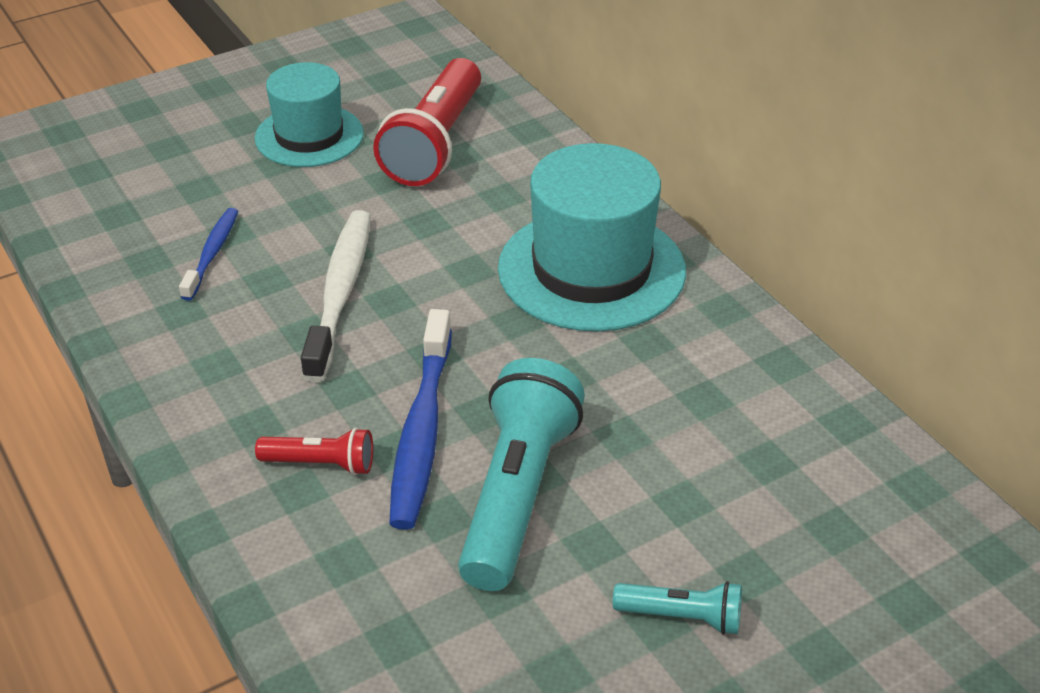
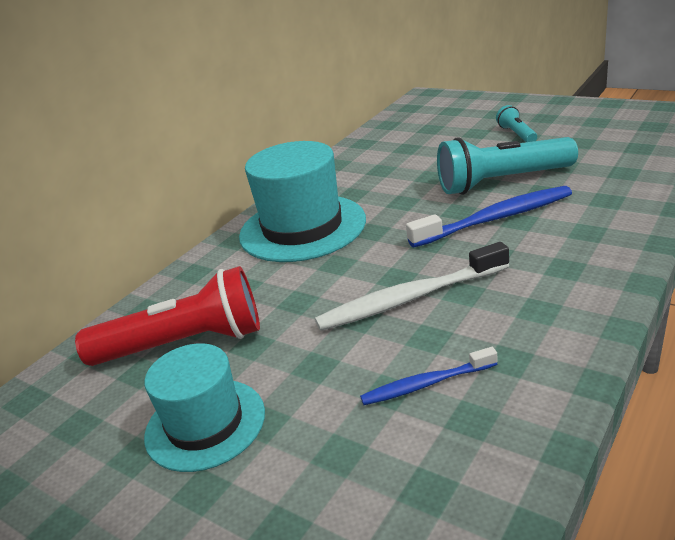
camera: 110 degrees left, 10 degrees down
(321, 464) = (561, 234): red flashlight -> none

